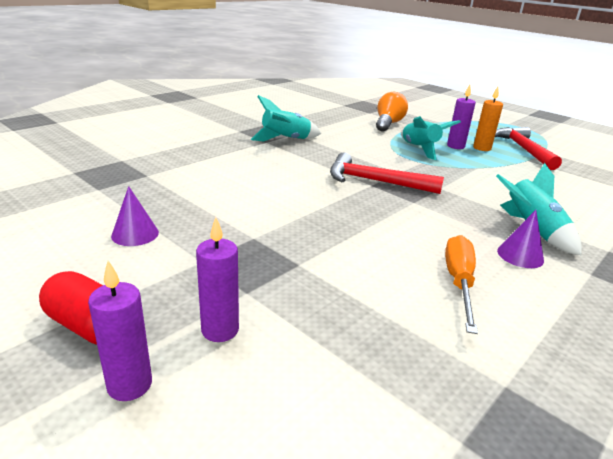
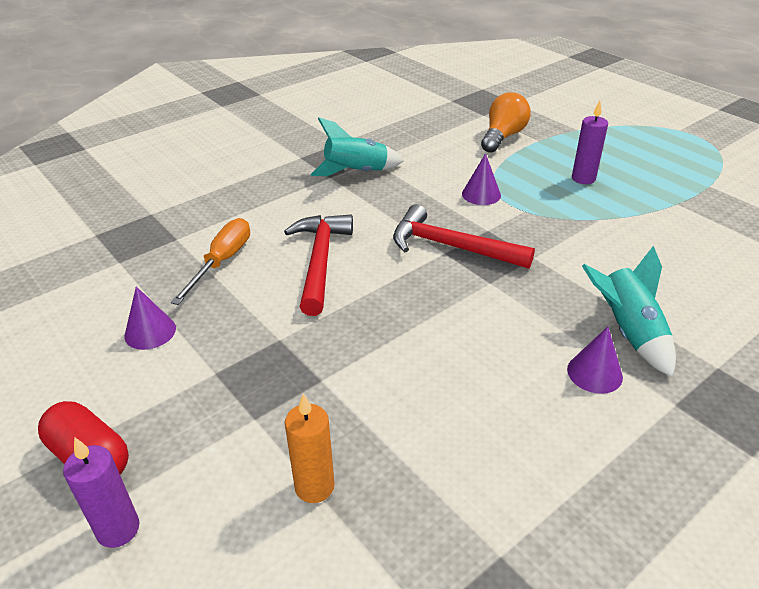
camera: 10 degrees right, 10 degrees up
(220, 330) = (216, 467): purple candle -> none
(385, 153) = (481, 194): none -> purple cone
(419, 149) = (530, 185): turquoise rocket -> none
(459, 282) = (501, 412): orange screwdriver -> orange screwdriver (222, 262)
(482, 148) = (619, 181): orange candle -> orange candle (314, 486)
(523, 150) = (680, 183): red hammer -> red hammer (320, 261)

